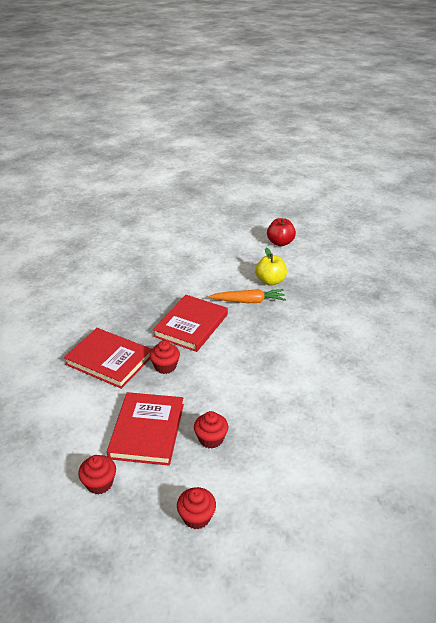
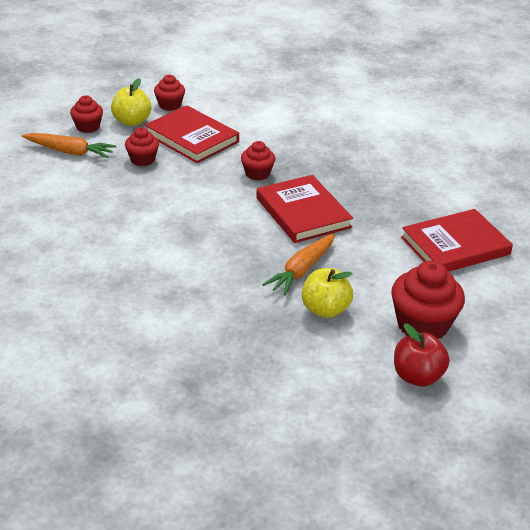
camera: 125 degrees right, 0 degrees up
(109, 360) = (303, 151): red book -> red book (455, 246)
(156, 490) = (132, 121): none -> yellow apple
(243, 252) = (422, 325): none -> red cupcake
(249, 496) = (70, 152): none -> orange carrot

